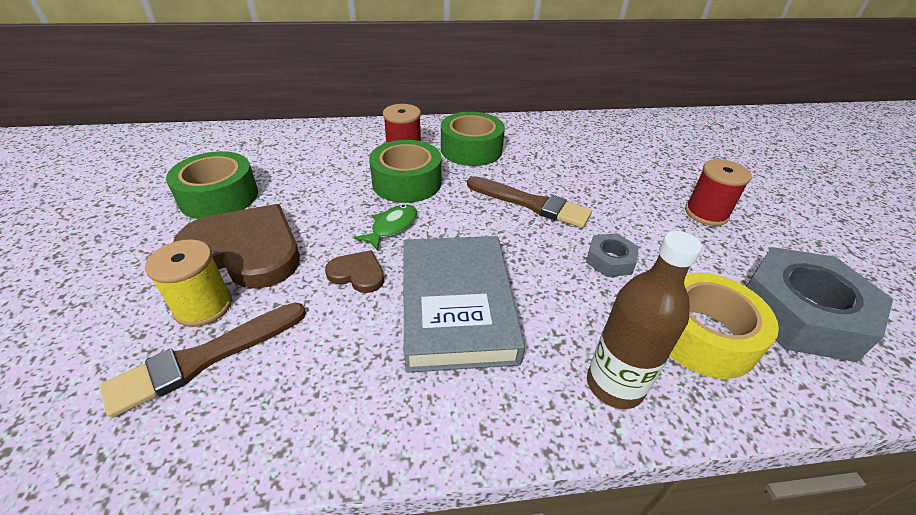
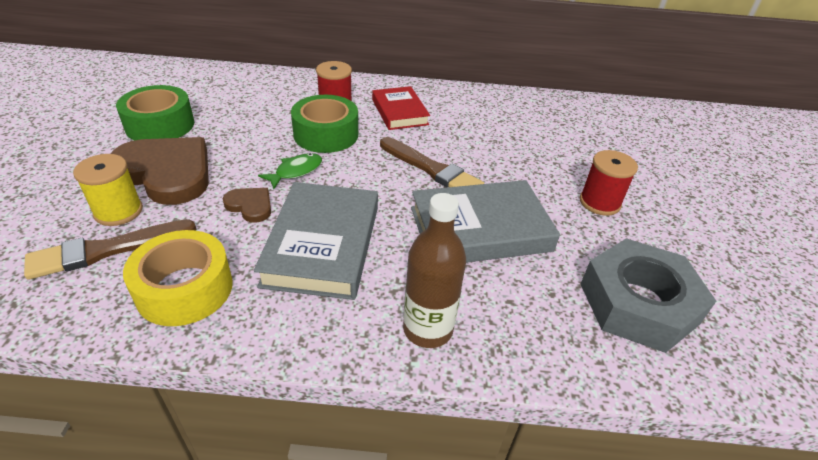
camera: 10 degrees right, 0 degrees up
(471, 149) = (399, 112): green tape -> red book
(610, 260) = (480, 229): grey nut -> grey book
(703, 336) = (530, 306): yellow tape -> yellow tape (185, 289)

